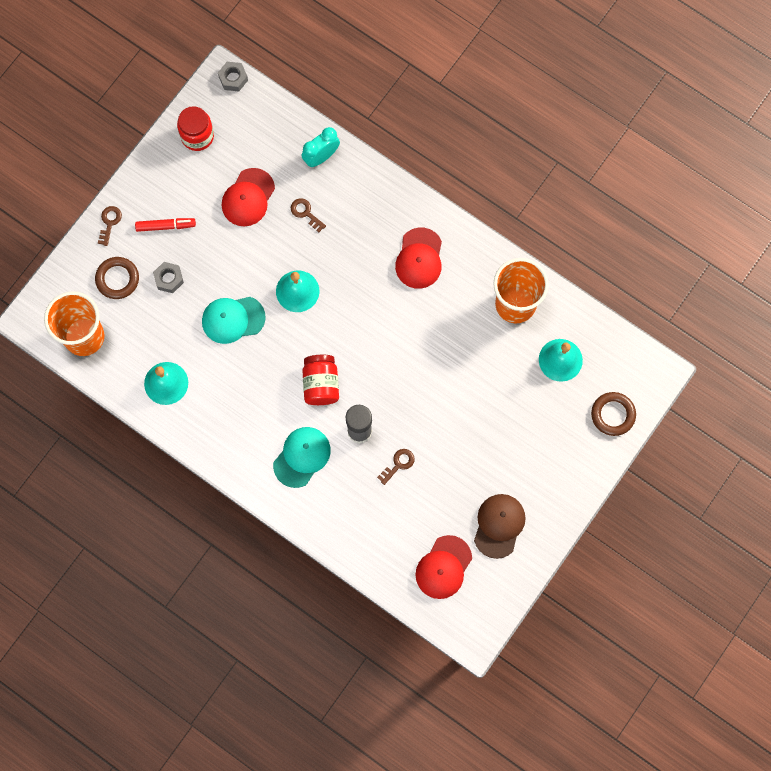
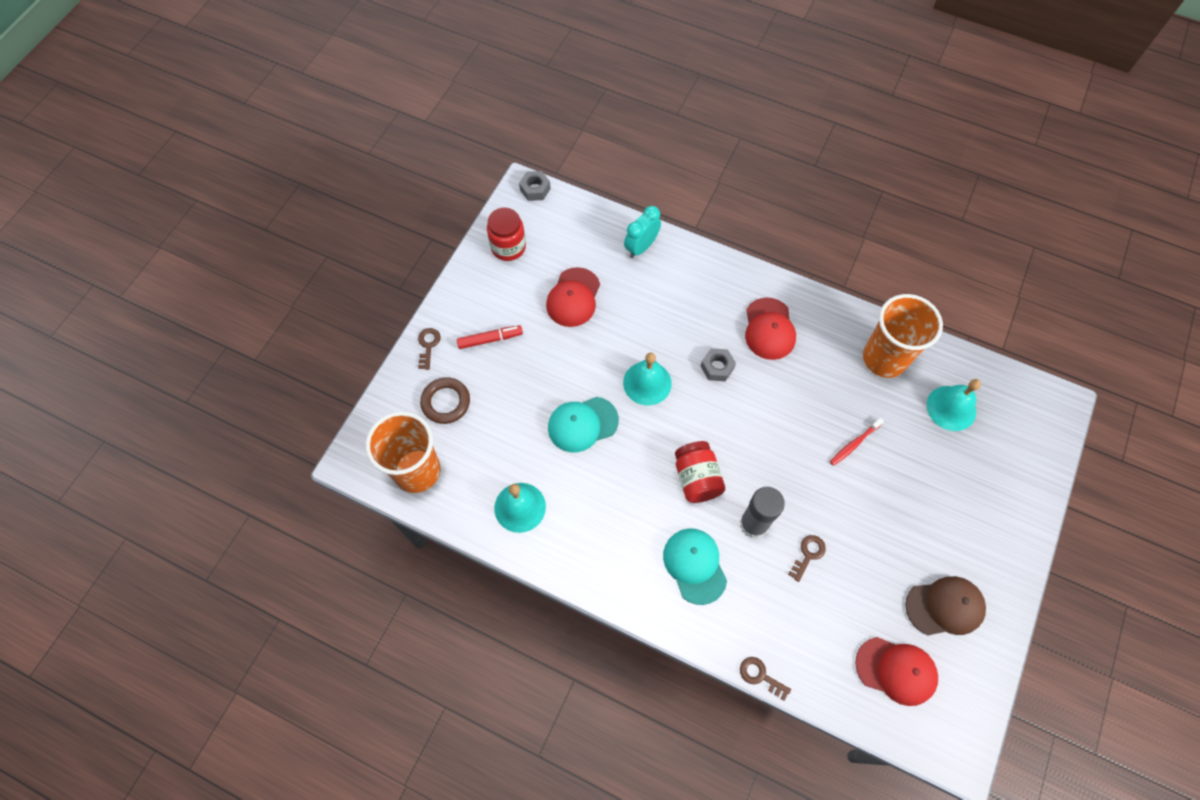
camera: 10 degrees left, 10 degrees down
(169, 279) = (503, 393): grey nut -> grey nut (717, 367)
(302, 457) = (694, 565): turquoise cap -> turquoise cap turned 45 degrees counterclockwise
(305, 213) = (638, 303): brown key -> brown key (760, 676)
(443, 567) = (896, 670): red cap -> red cap turned 90 degrees counterclockwise
(465, 377) = (854, 444): none -> red toothbrush
(499, 525) = (945, 607): brown cap -> brown cap turned 75 degrees clockwise
(613, 414) = (1028, 457): brown ring -> none

